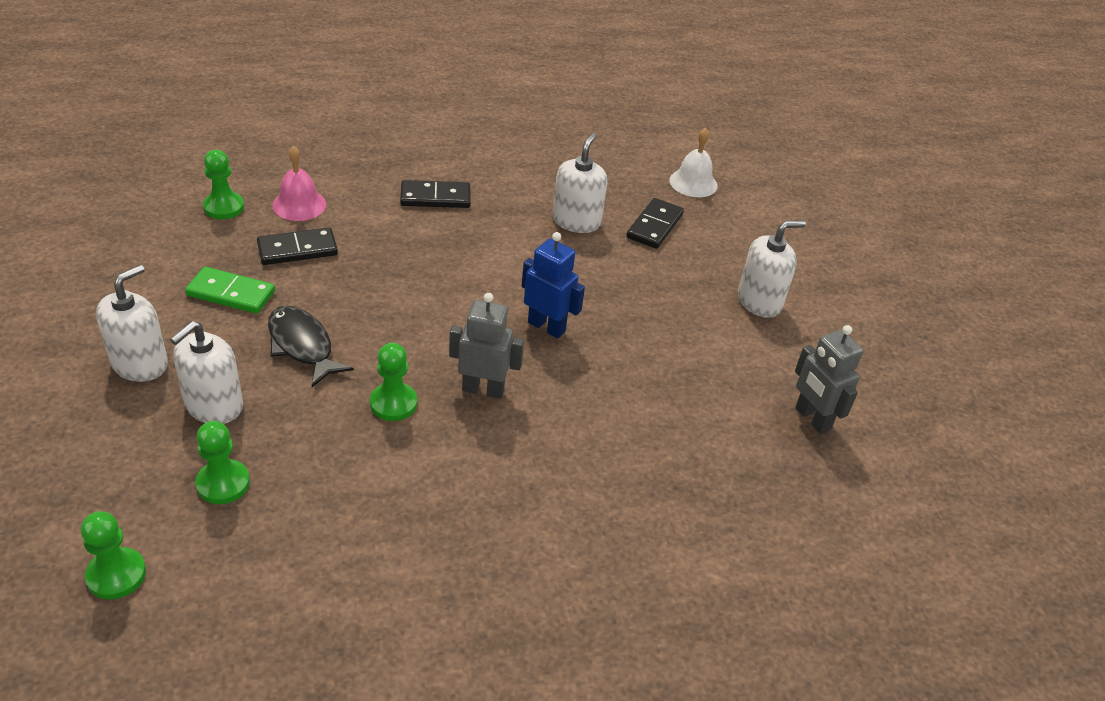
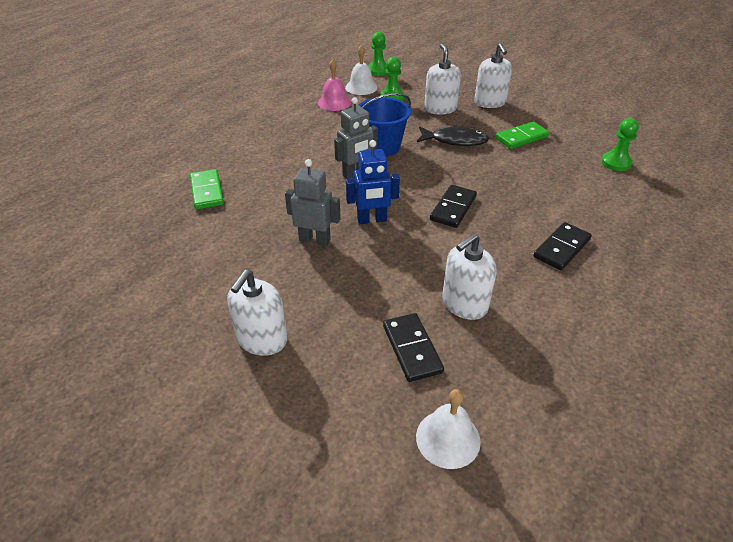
camera: 140 degrees right, 0 degrees up
(219, 550) = (361, 87): none -> white bell
(297, 249) = (545, 170): black domino -> black domino (453, 208)
(299, 205) = (598, 188): pink bell -> pink bell (334, 102)
(393, 403) = (382, 147): green pawn -> blue bucket
(576, 221) = (464, 304): white soap dispenser -> white soap dispenser turned 75 degrees clockwise
(682, 498) = (207, 191): none -> green domino
(812, 419) = (159, 274): grey robot -> grey robot (315, 240)

